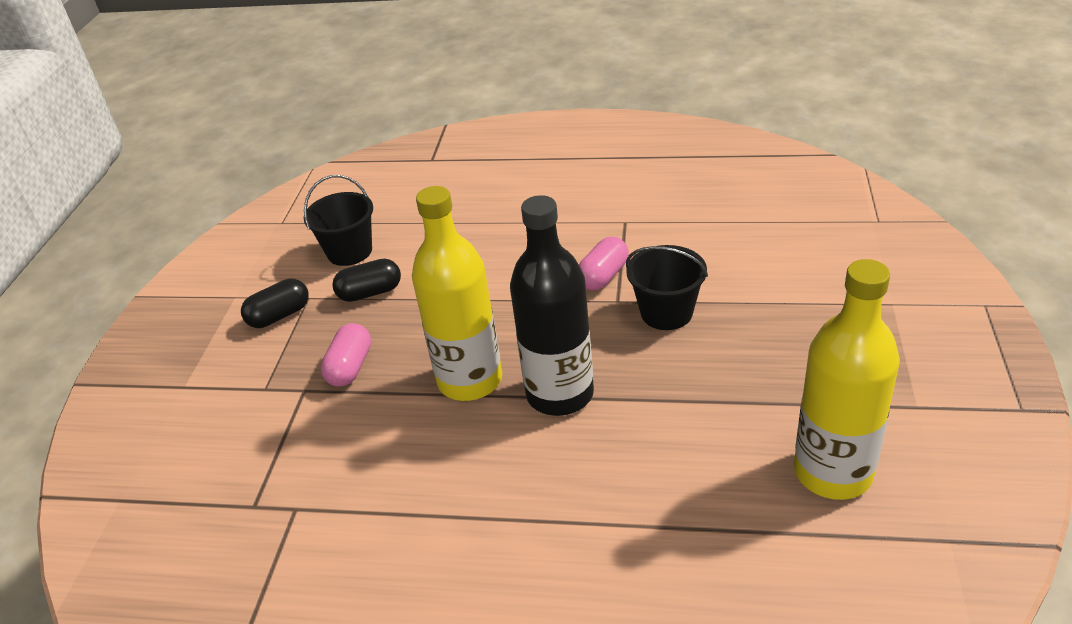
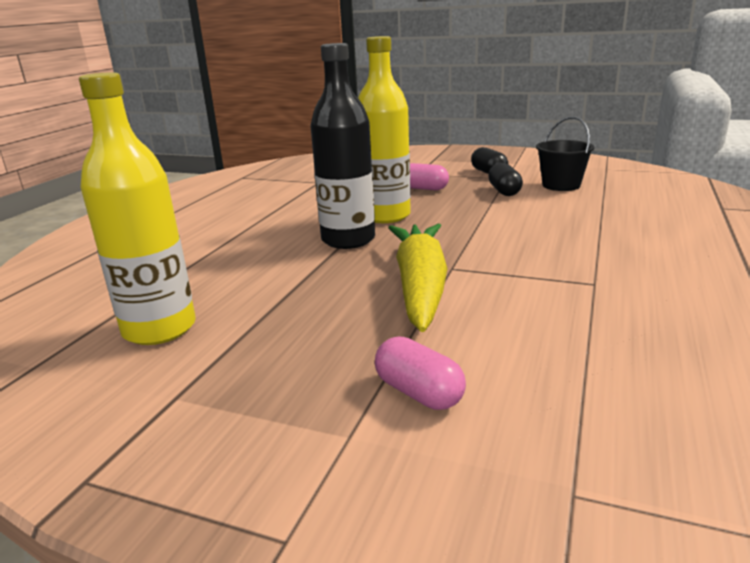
camera: 100 degrees right, 15 degrees down
(603, 276) = (493, 265): pink capsule -> pink capsule (419, 393)
(666, 312) = (420, 286): black bucket -> yellow carrot

